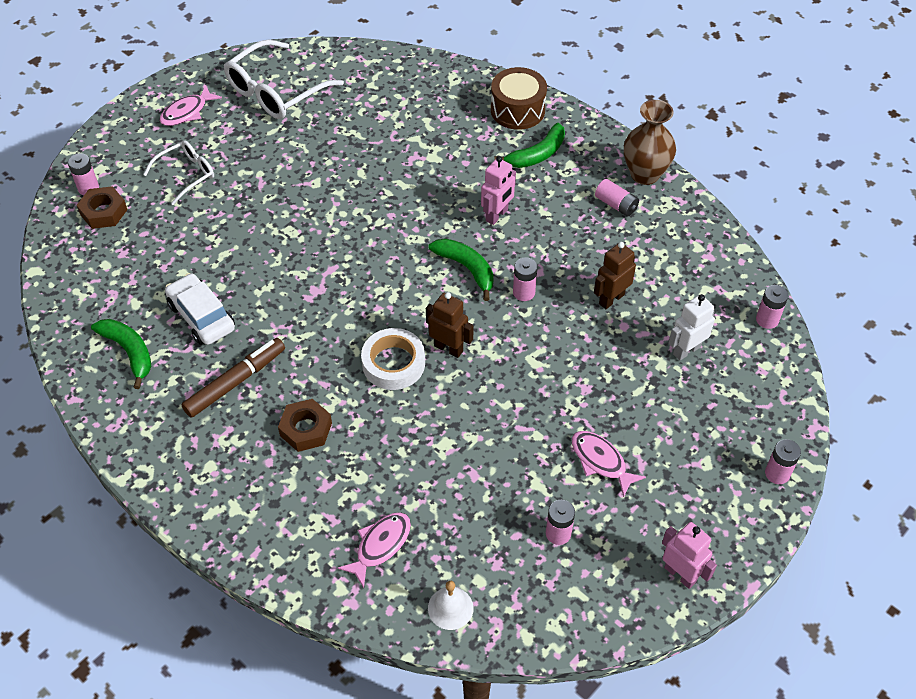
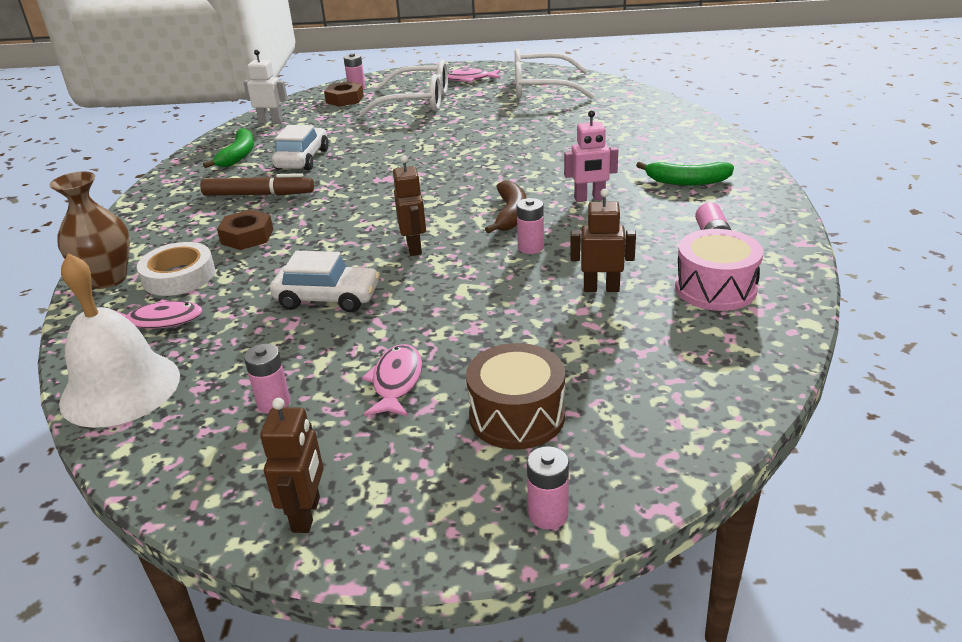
camera: 50 degrees right, 20 degrees down
(186, 174) = (418, 102): white glasses -> white glasses, size x1.69
(393, 363) = (363, 235): white tape -> white tape (179, 276)
(450, 608) = (120, 388): white bell -> white bell, size x2.12
(461, 435) = (328, 298): none -> white car
(467, 269) = (510, 214): green banana -> brown banana
(517, 110) = (713, 154): brown drum -> brown drum (517, 416)
(644, 174) = (776, 231): brown vase -> brown vase (108, 279)
(669, 253) = (715, 288): none -> pink drum
(680, 574) = (307, 514): pink robot -> brown robot
(686, 350) = (615, 359): white robot -> white robot (271, 122)
(767, 320) = (750, 388): pink battery -> none

